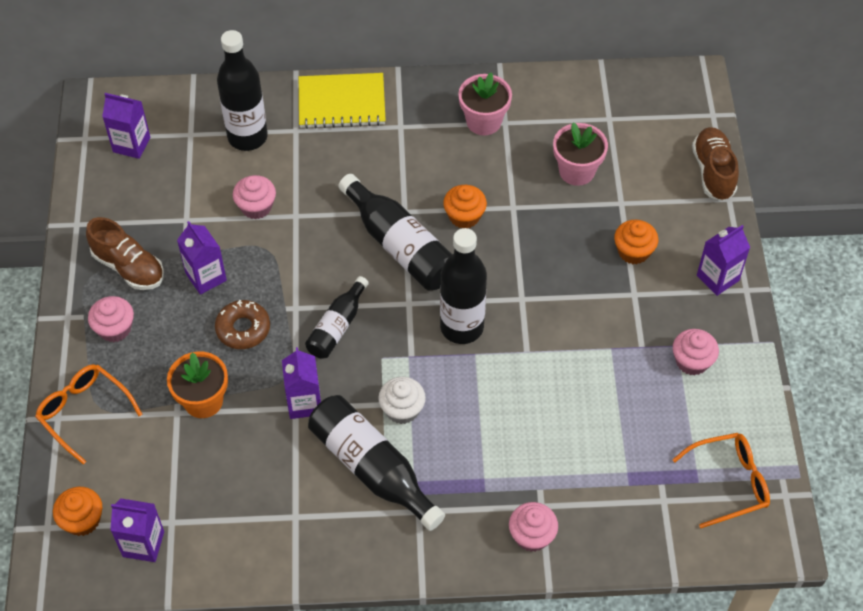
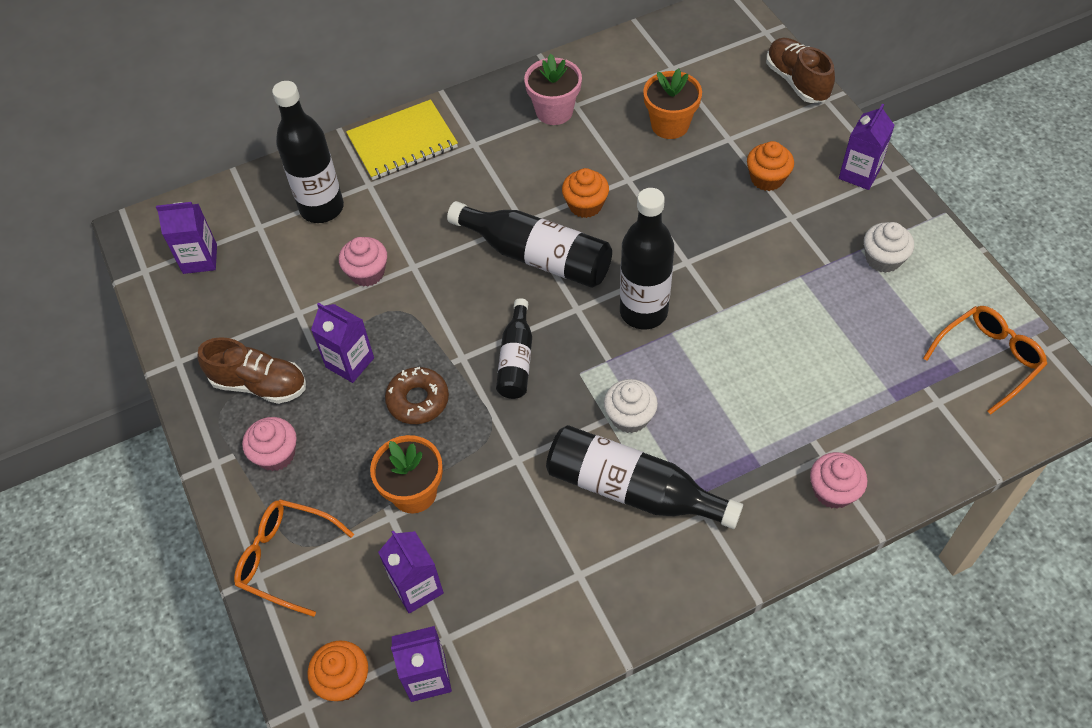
camera: 20 degrees left, 0 degrees up
(304, 403) = (524, 451): purple carton -> purple carton (417, 587)
(576, 171) = (670, 125): pink flower pot -> orange flower pot
(692, 361) = (883, 259): pink cupcake -> white cupcake

